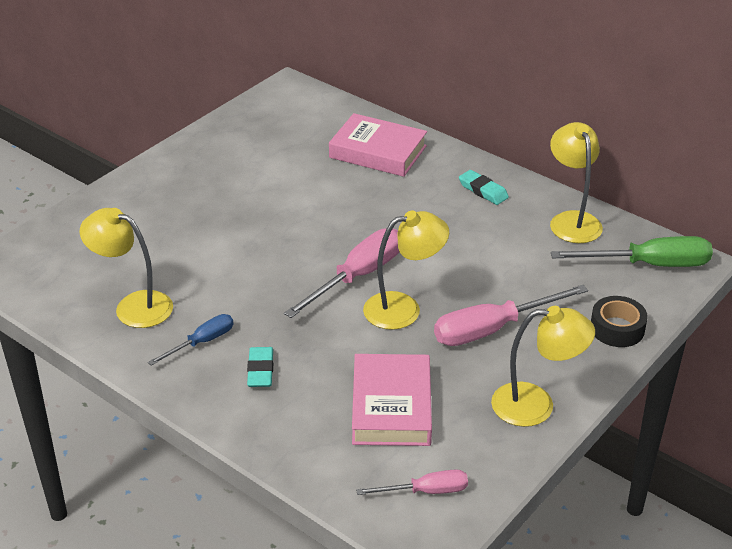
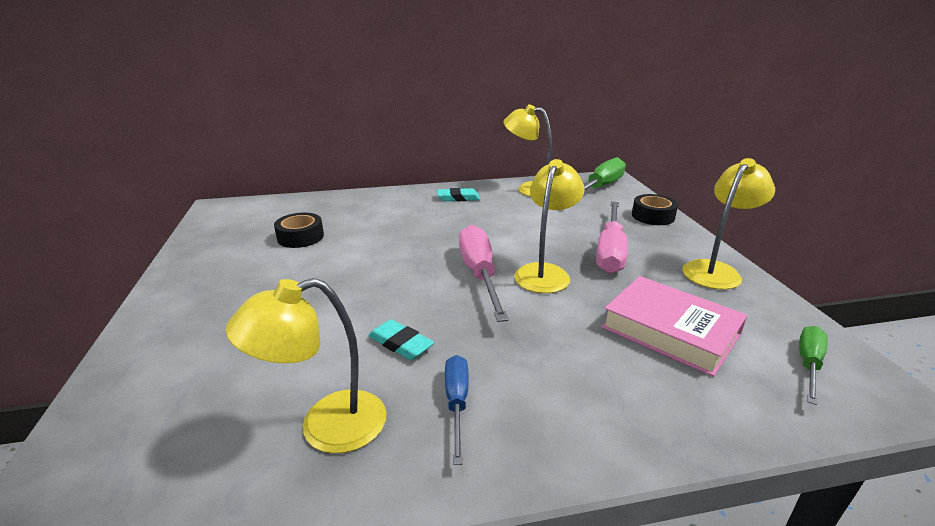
camera: 50 degrees left, 10 degrees down
(260, 370) = (547, 383): turquoise eraser -> turquoise eraser (400, 344)
(299, 158) = (300, 237): none -> black tape
(378, 152) = (355, 210): pink book -> none
(426, 491) = (808, 364): pink screwdriver -> green screwdriver

